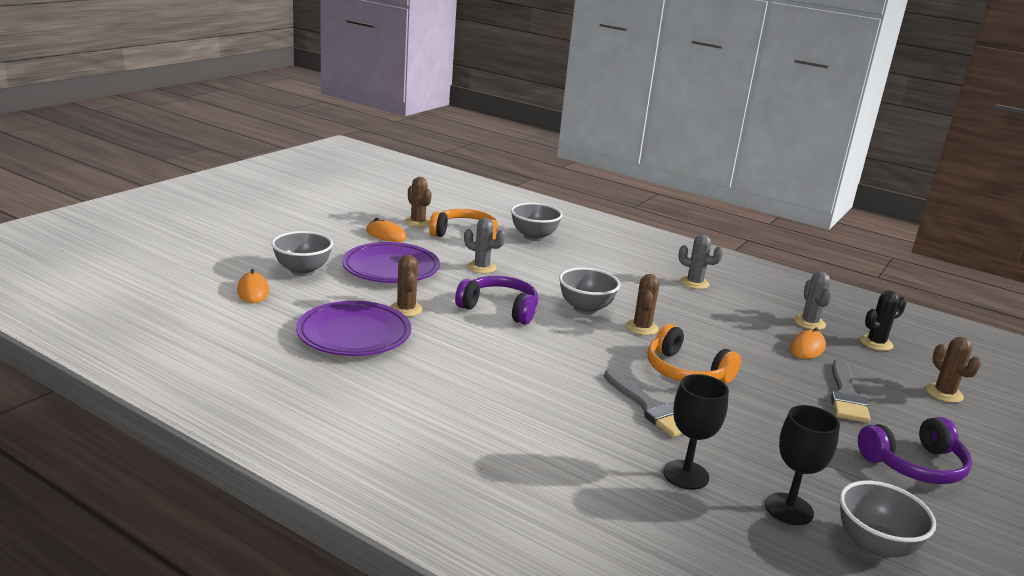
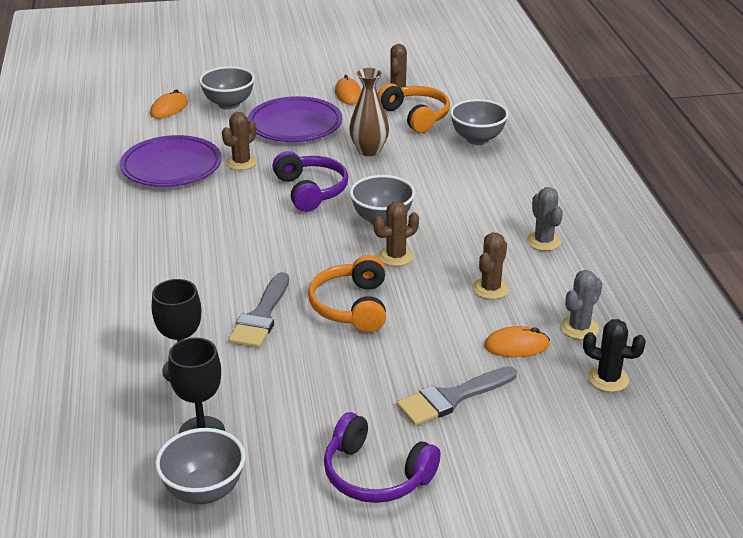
camera: 50 degrees right, 10 degrees up
(481, 267) = (369, 150): grey cactus -> brown vase
(944, 393) = (563, 452): brown cactus -> brown cactus (490, 289)

